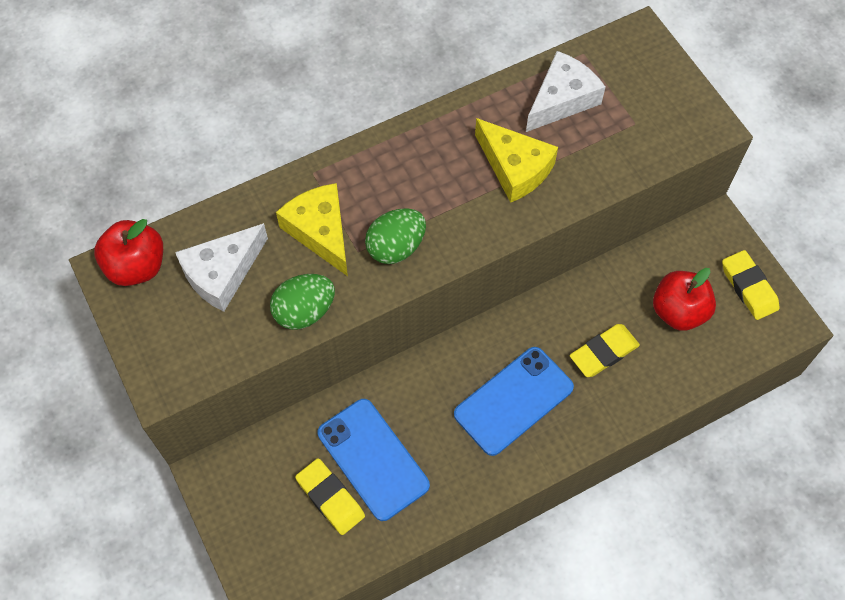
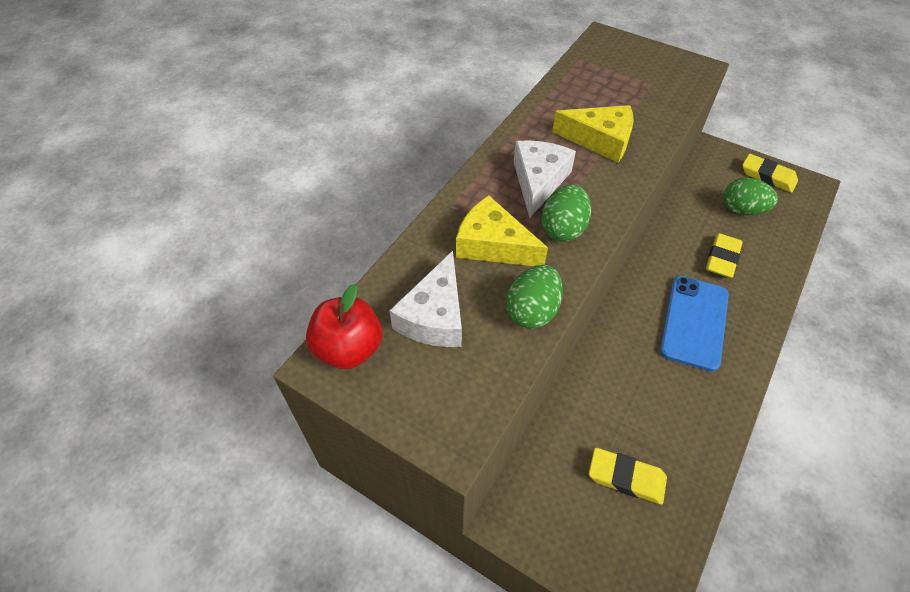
camera: 30 degrees left, 10 degrees down
(373, 459) = (632, 425): blue phone -> none
(562, 99) = (591, 88): white cheese -> white cheese (538, 181)
(678, 311) = (742, 210): red apple -> green egg

